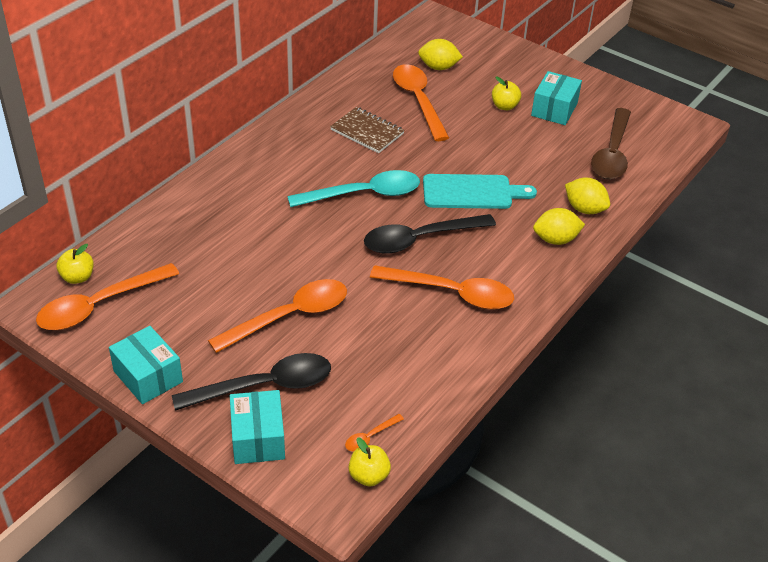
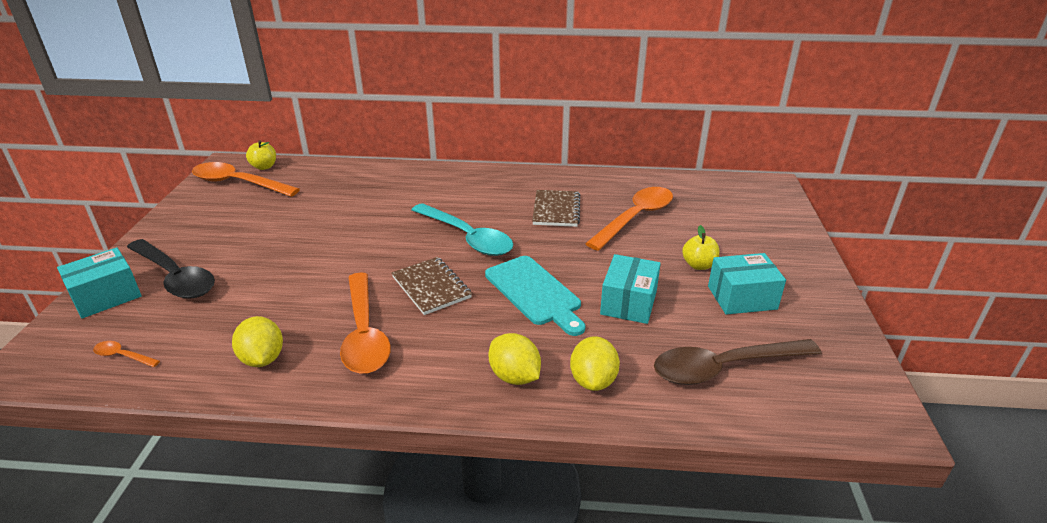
camera: 60 degrees right, 10 degrees down
(148, 376) = (167, 226): turquoise box -> turquoise box (628, 302)
(289, 316) = (272, 258): orange spoon -> none
(369, 476) = (66, 374): yellow apple -> none
(420, 239) = (431, 287): black spoon -> brown notebook
(438, 67) = (701, 211): yellow lemon -> yellow lemon (262, 359)

